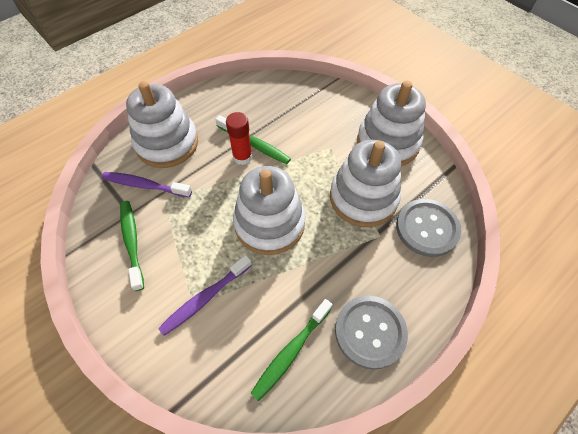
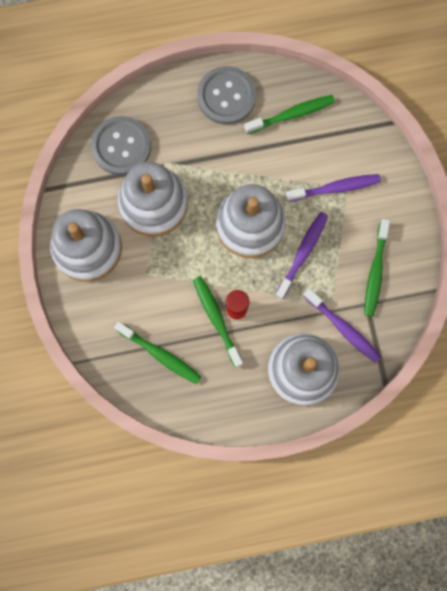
camera: 150 degrees left, 20 degrees up
(208, 224) = (303, 253): none -> purple toothbrush
(282, 106) = (160, 355): none -> green toothbrush

